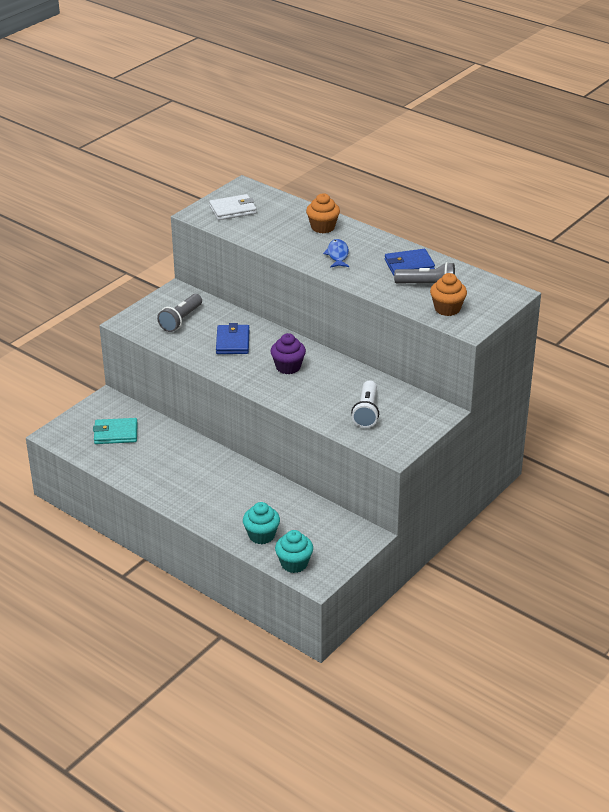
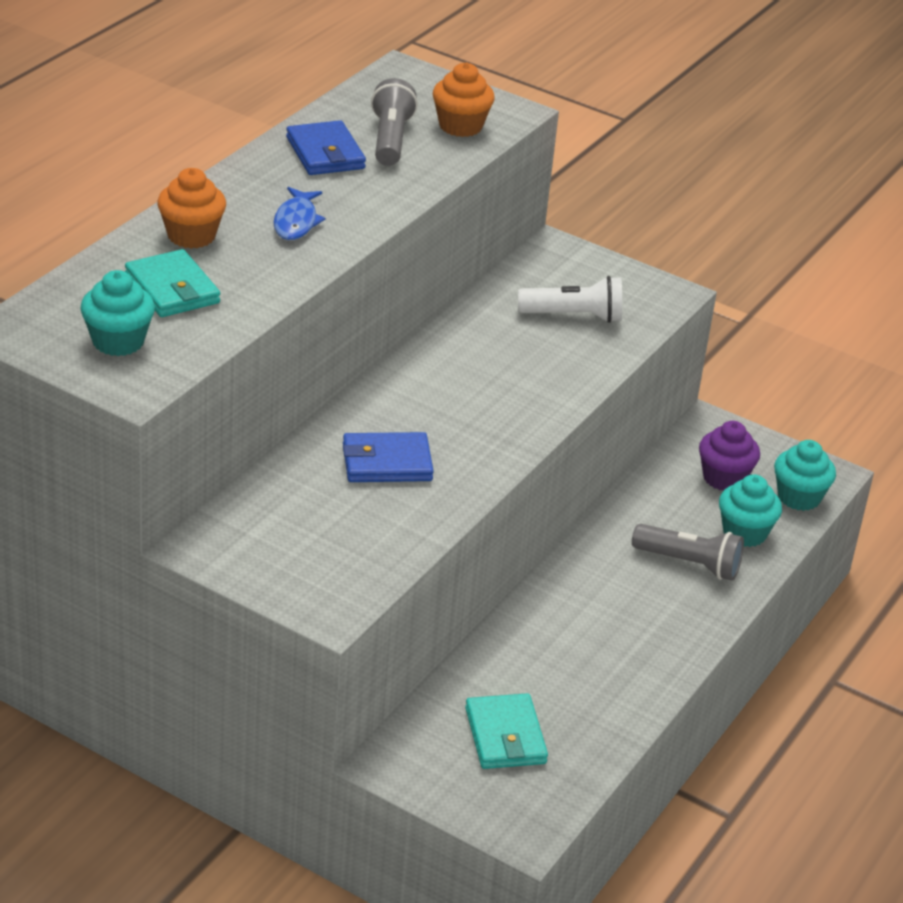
camera: 100 degrees left, 0 degrees up
(181, 320) = (315, 533): grey flashlight -> grey flashlight (689, 564)
(233, 210) = (118, 341): white wallet -> turquoise cupcake
(275, 222) = (172, 289): none -> turquoise wallet
(288, 367) = (459, 396): purple cupcake -> purple cupcake (724, 478)
(337, 255) = (296, 221): blue fish -> blue fish turned 75 degrees counterclockwise

